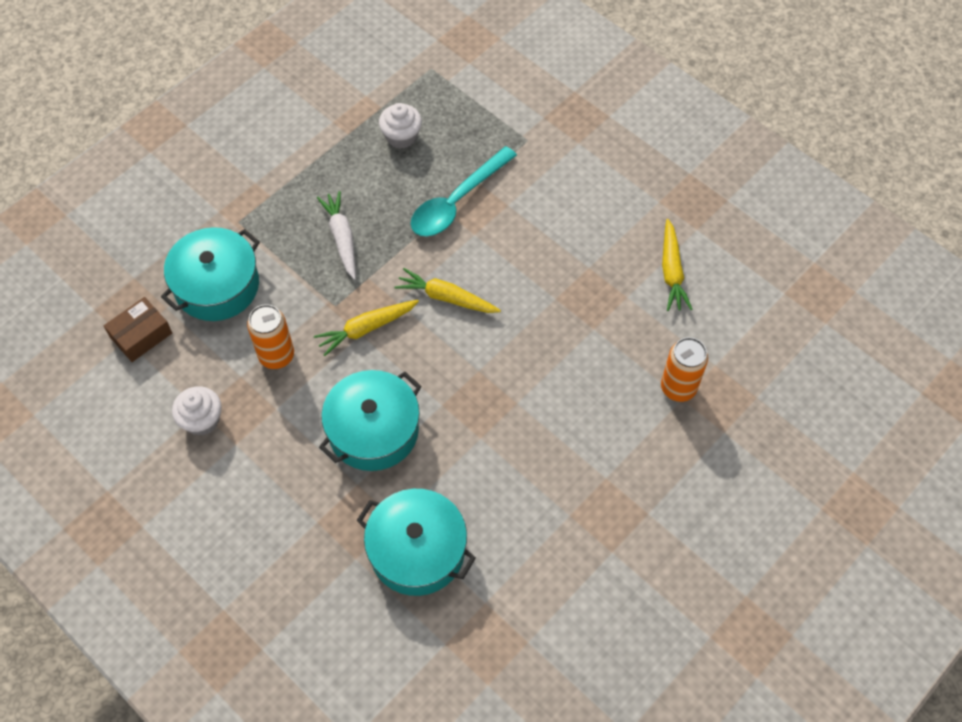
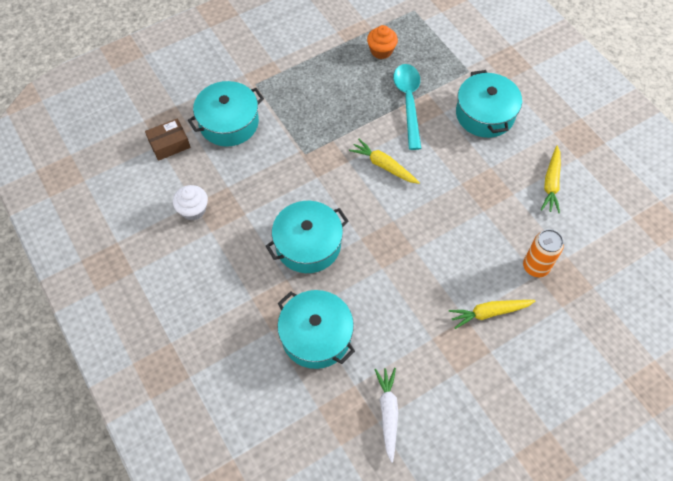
camera: 15 degrees right, 0 degrees up
(276, 356) = (255, 178): orange can -> none
(342, 238) = (322, 110): white carrot -> white carrot (388, 413)
(366, 329) = (322, 174): yellow carrot -> yellow carrot (489, 313)
(401, 136) = (381, 51): white cupcake -> orange cupcake
(457, 201) = (408, 102): turquoise spoon -> turquoise spoon turned 120 degrees clockwise
(563, 196) = (485, 114): none -> turquoise pot

